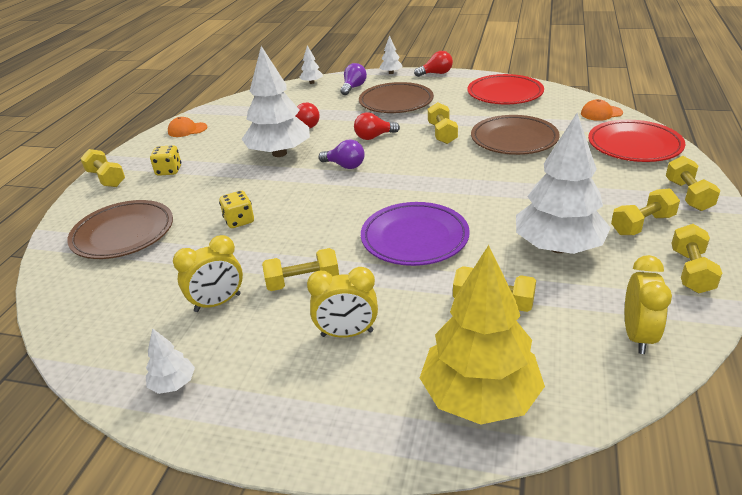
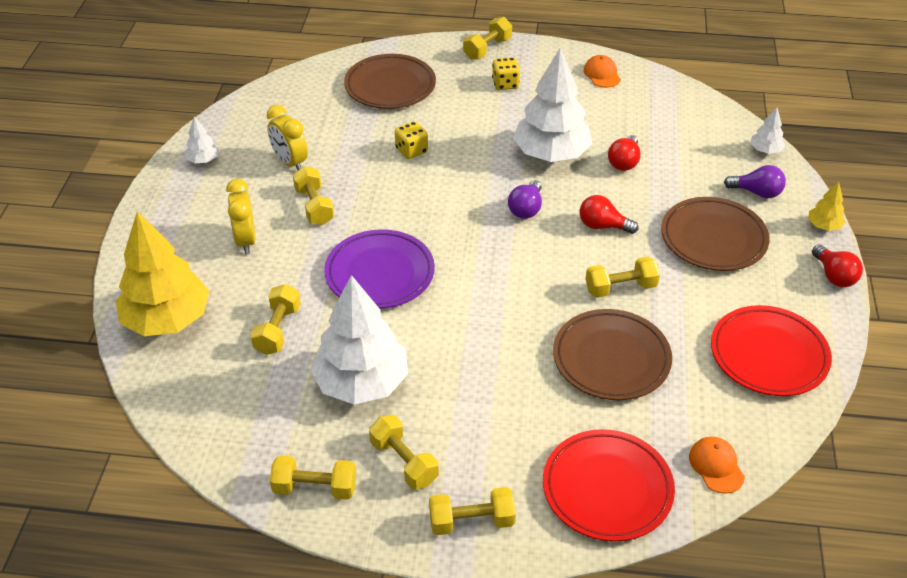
camera: 80 degrees right, 10 degrees up
(374, 137) = (602, 226): red light bulb -> red light bulb turned 45 degrees counterclockwise
(391, 73) = (824, 226): white tree -> yellow tree
(637, 336) = (223, 426): yellow clock -> none

